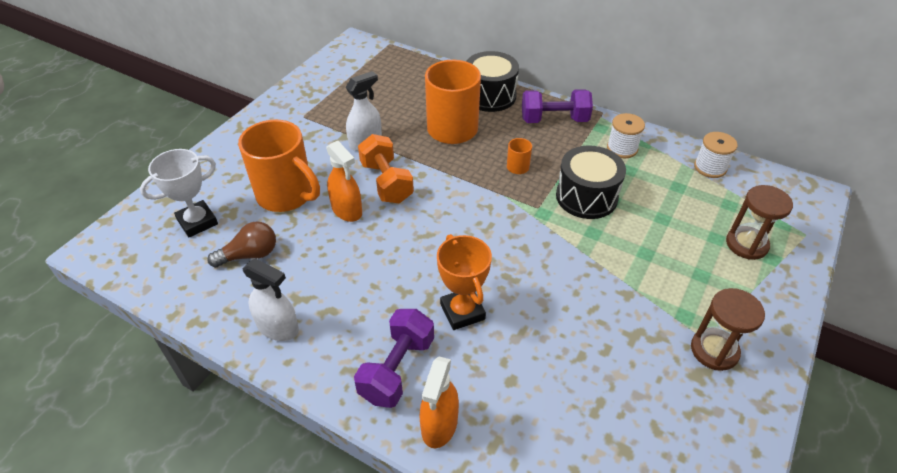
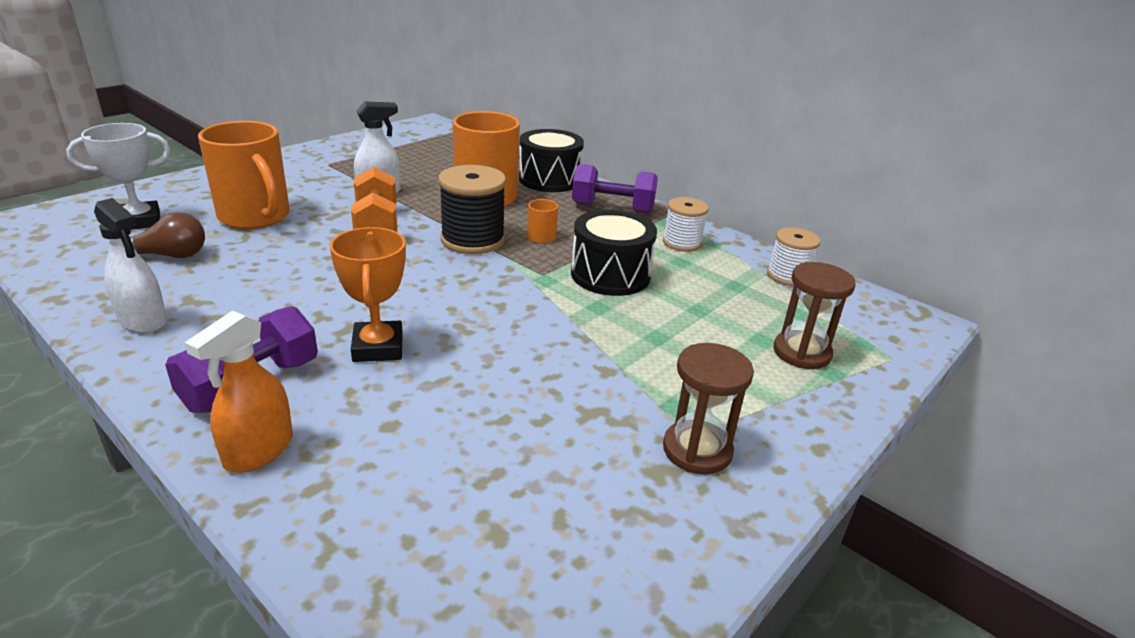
camera: 10 degrees right, 15 degrees down
(347, 210) = (312, 239): orange spray bottle -> none
(468, 182) = (473, 240): none -> black spool

